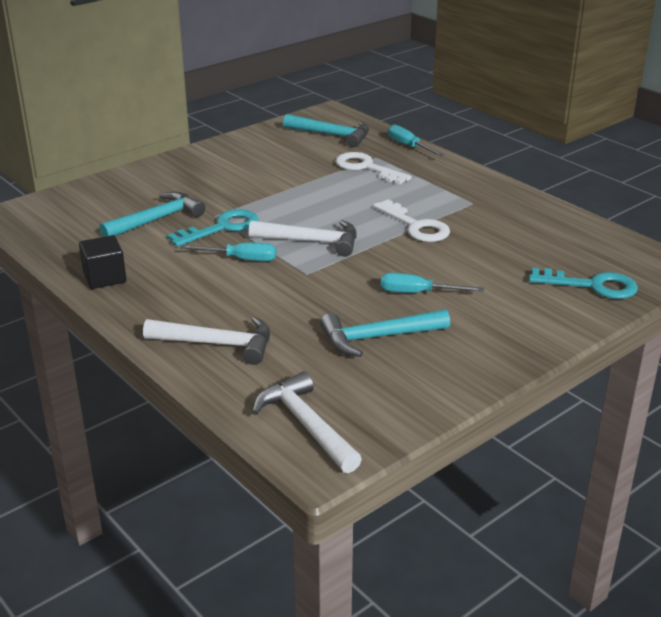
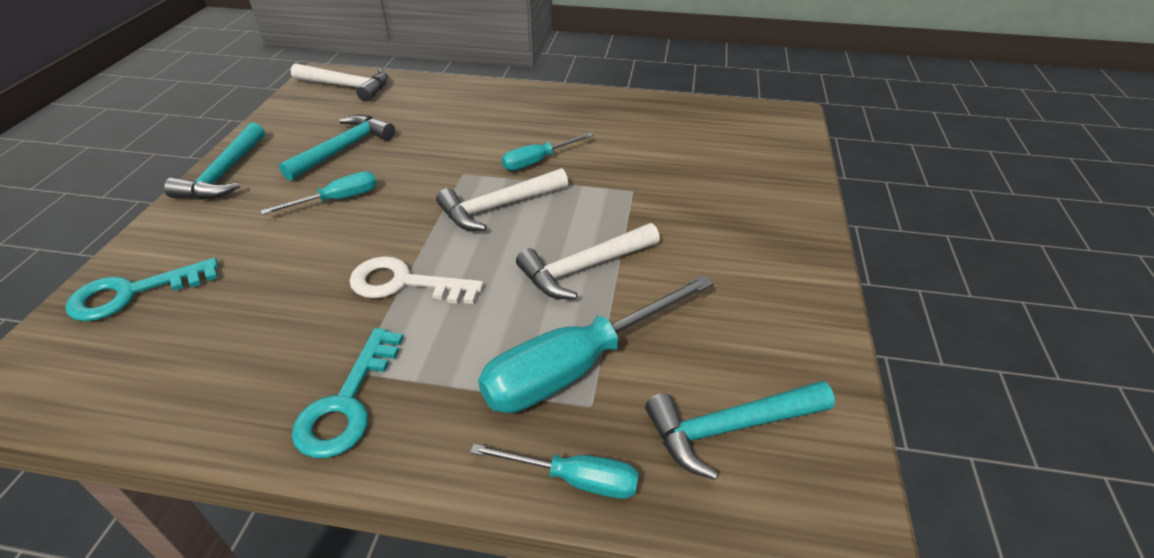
camera: 140 degrees right, 10 degrees up
(104, 277) = (613, 105): black cube -> none
(157, 219) = (673, 163): turquoise hammer -> turquoise hammer (224, 174)
(218, 344) = (461, 101): white hammer -> white hammer (584, 268)
(222, 228) = (603, 182): turquoise key -> turquoise key (347, 403)
(366, 168) = (577, 366): white key -> turquoise screwdriver

